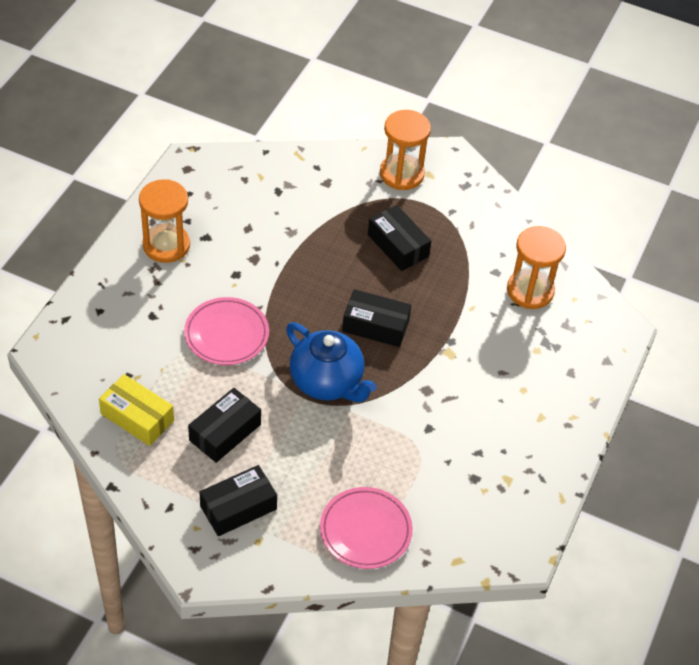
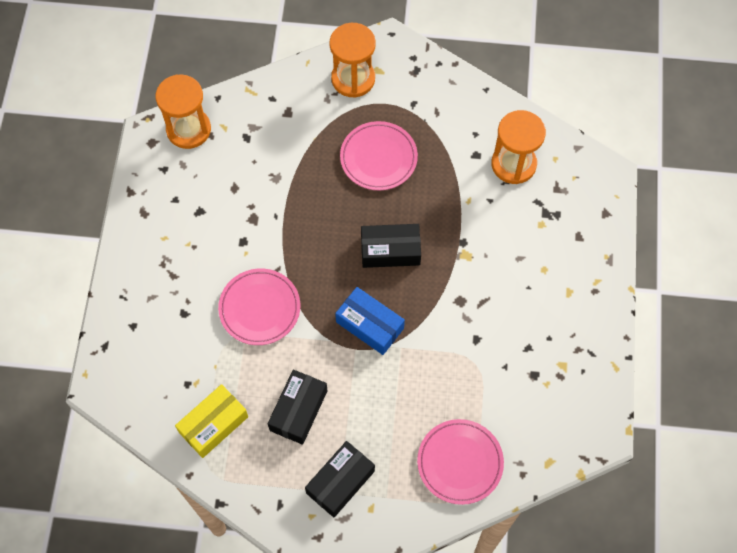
camera: 15 degrees left, 15 degrees up
(137, 417) = (213, 424): yellow box -> yellow box turned 60 degrees counterclockwise
(166, 245) = (166, 233): orange hourglass -> orange hourglass (188, 129)
(327, 382) = (369, 325): blue teapot -> blue box
(398, 245) = (378, 158): black box -> pink plate

